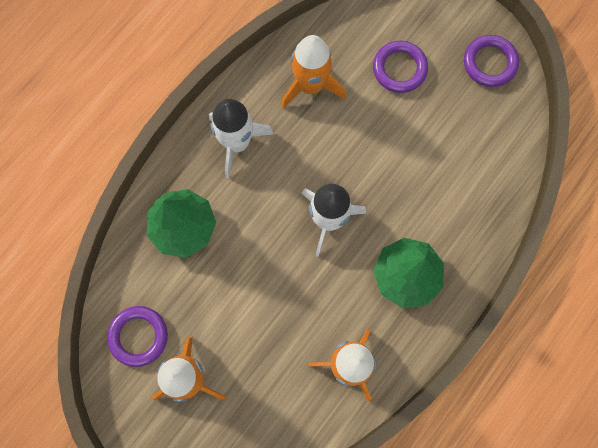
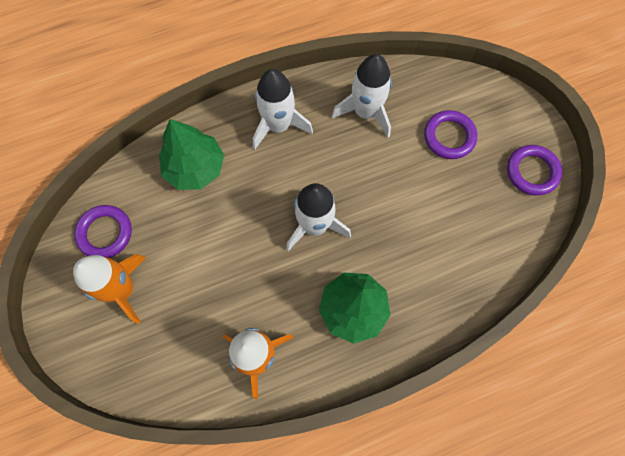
camera: 30 degrees right, 5 degrees down
(310, 85) = (366, 112): orange rocket -> white rocket

